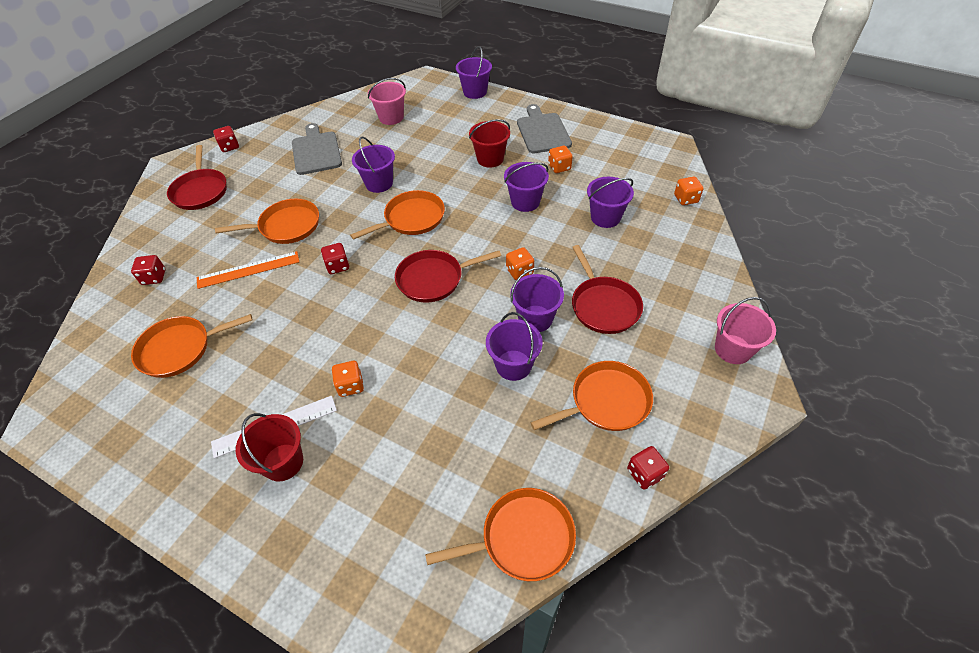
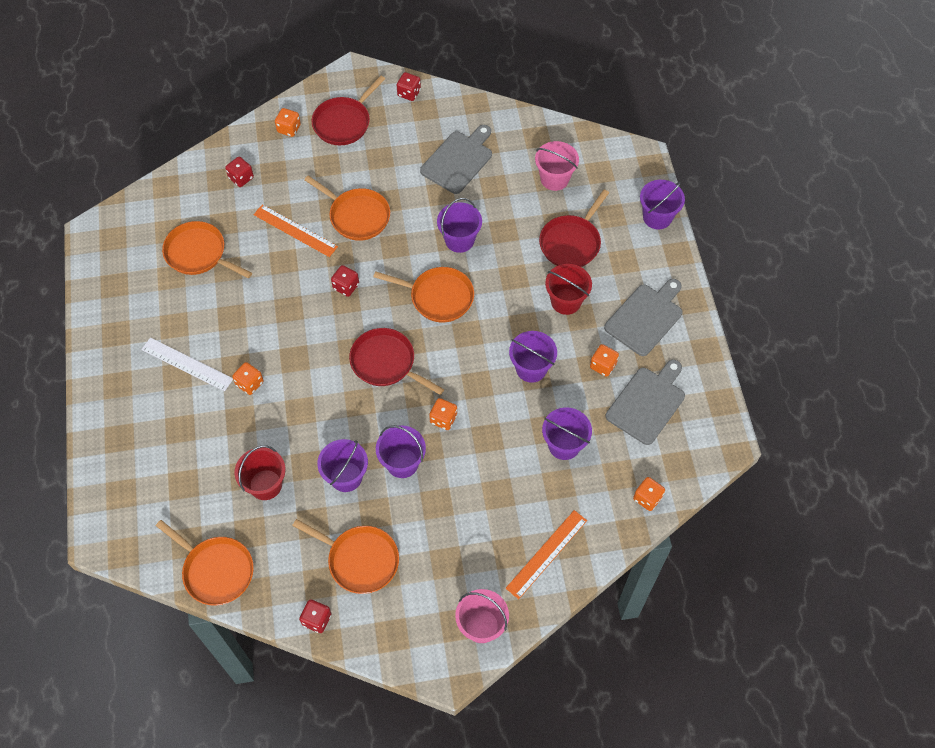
camera: 50 degrees right, 10 degrees up
(158, 224) = (289, 129): none -> orange dice
(283, 462) = (167, 391): red bucket -> red bucket (265, 484)
(603, 306) = (454, 504): red pan -> red pan (571, 243)
(609, 162) = (647, 403): none -> grey cutting board
(692, 274) = (546, 554): none -> orange ruler

